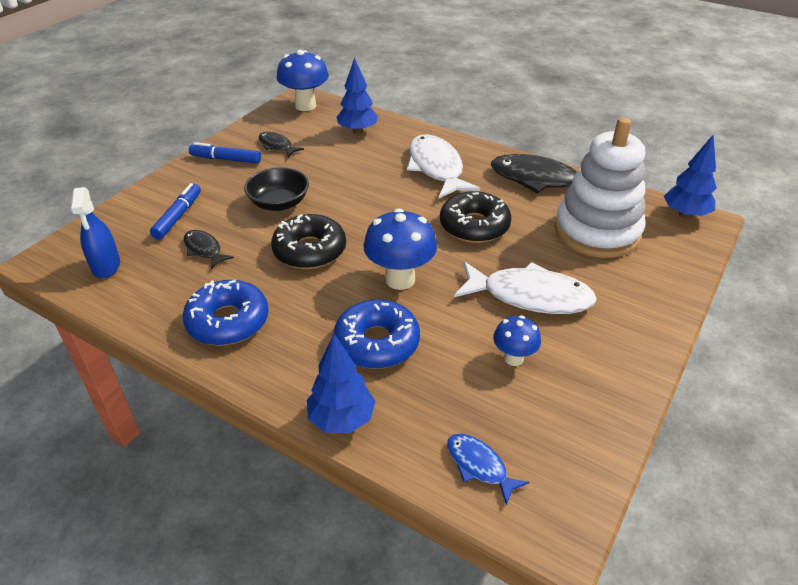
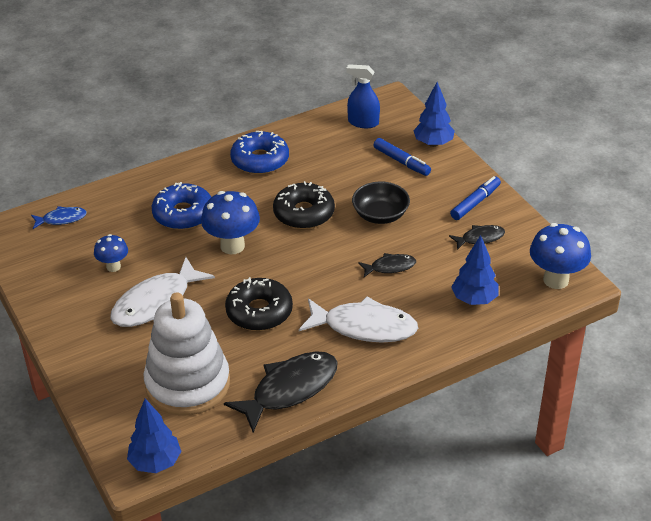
camera: 120 degrees right, 0 degrees up
(204, 249) = (347, 166): black fish -> black fish (390, 267)
(341, 419) = (140, 182): blue tree -> blue tree (433, 143)

